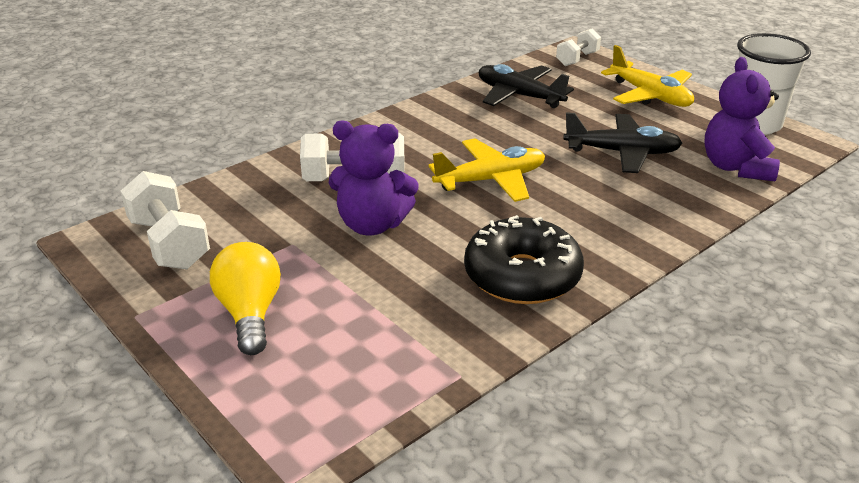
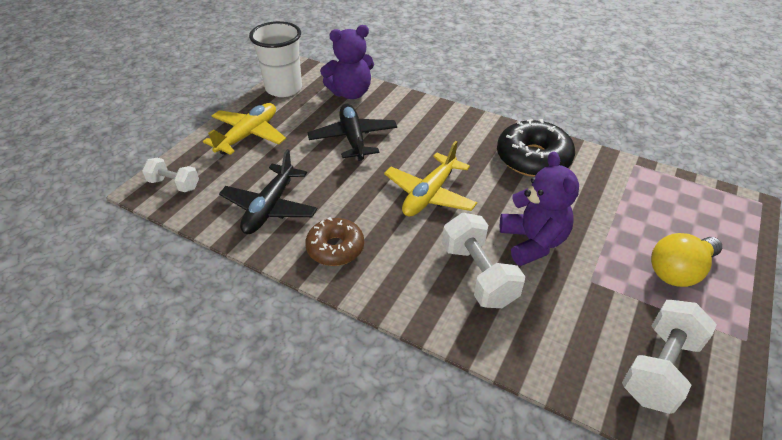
camera: 110 degrees left, 10 degrees up
(443, 118) = (335, 248): none -> brown donut
(490, 180) = (429, 194): yellow plane -> yellow plane turned 105 degrees counterclockwise

